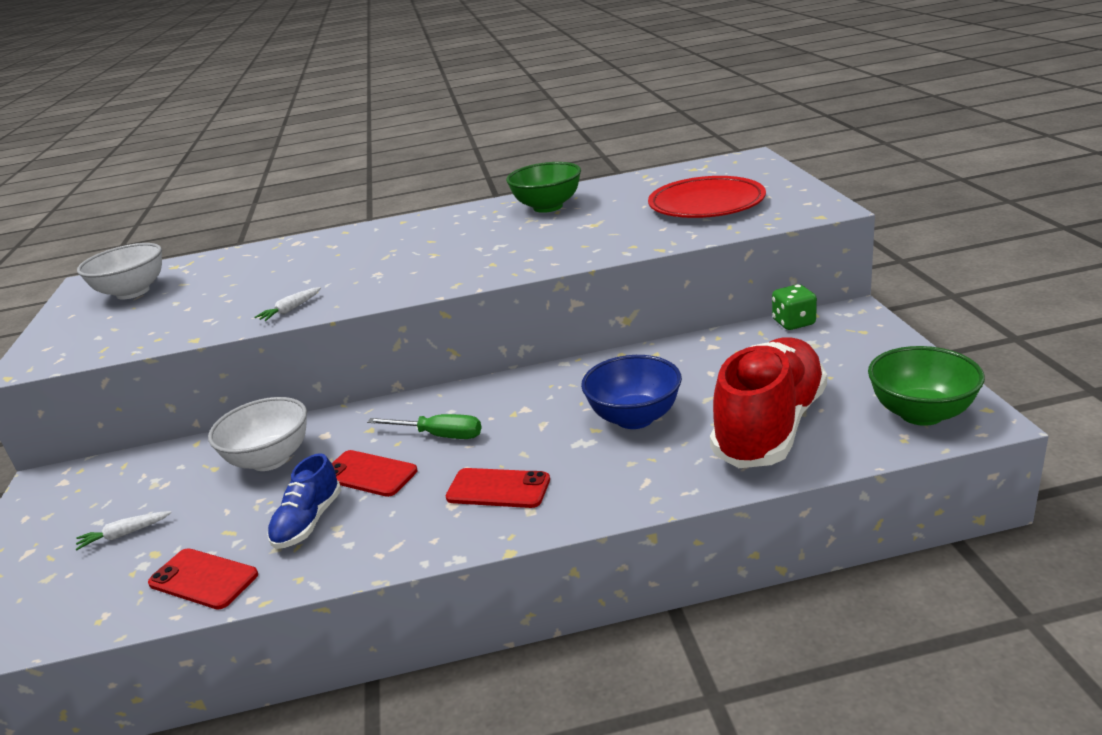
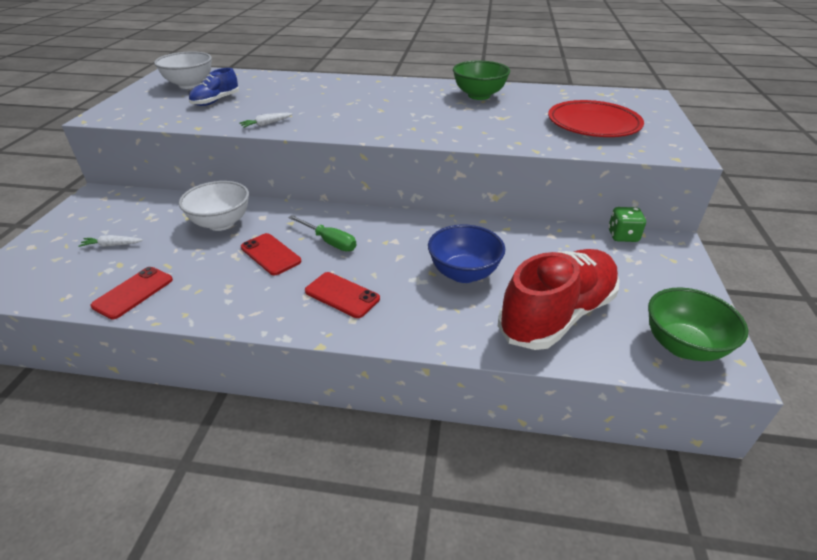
camera: 15 degrees right, 10 degrees up
(203, 579) = (133, 293): red phone -> red phone turned 75 degrees clockwise
(308, 522) = (215, 275): blue shoe -> blue shoe (216, 101)

